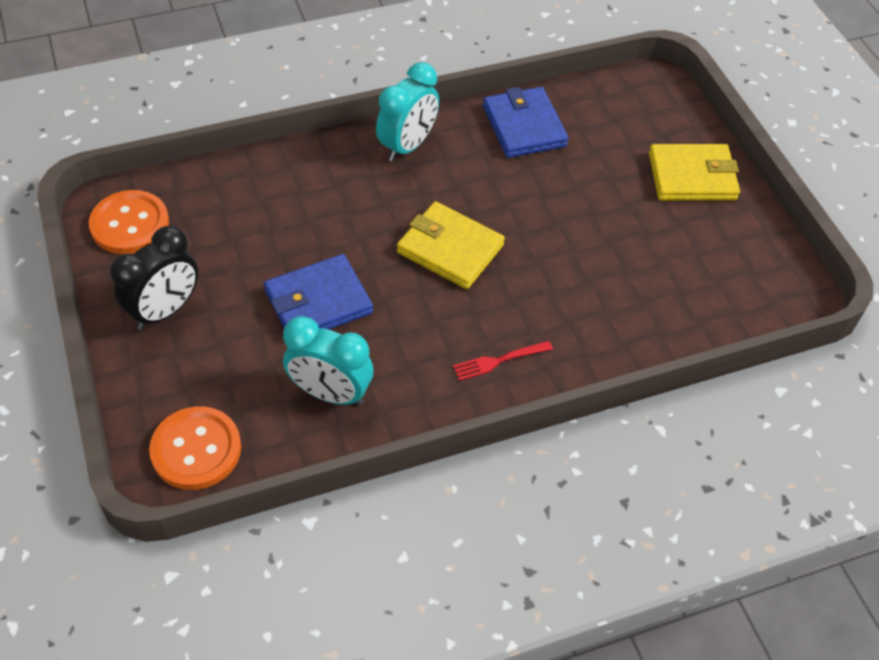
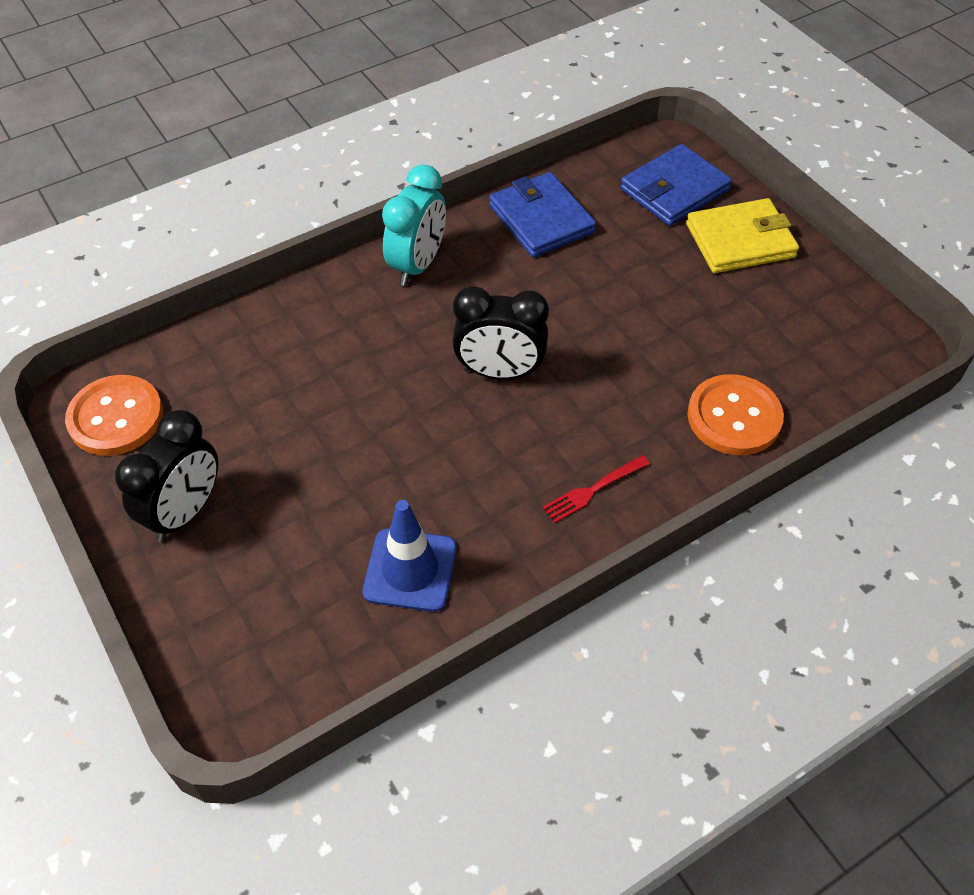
camera: 10 degrees left, 0 degrees up
(196, 449) = (267, 674): orange button -> orange button (734, 417)
(318, 302) = (365, 464): blue wallet -> blue wallet (674, 190)
(330, 393) = (410, 570): turquoise clock -> blue traffic cone
(450, 249) = (500, 372): yellow wallet -> black clock

